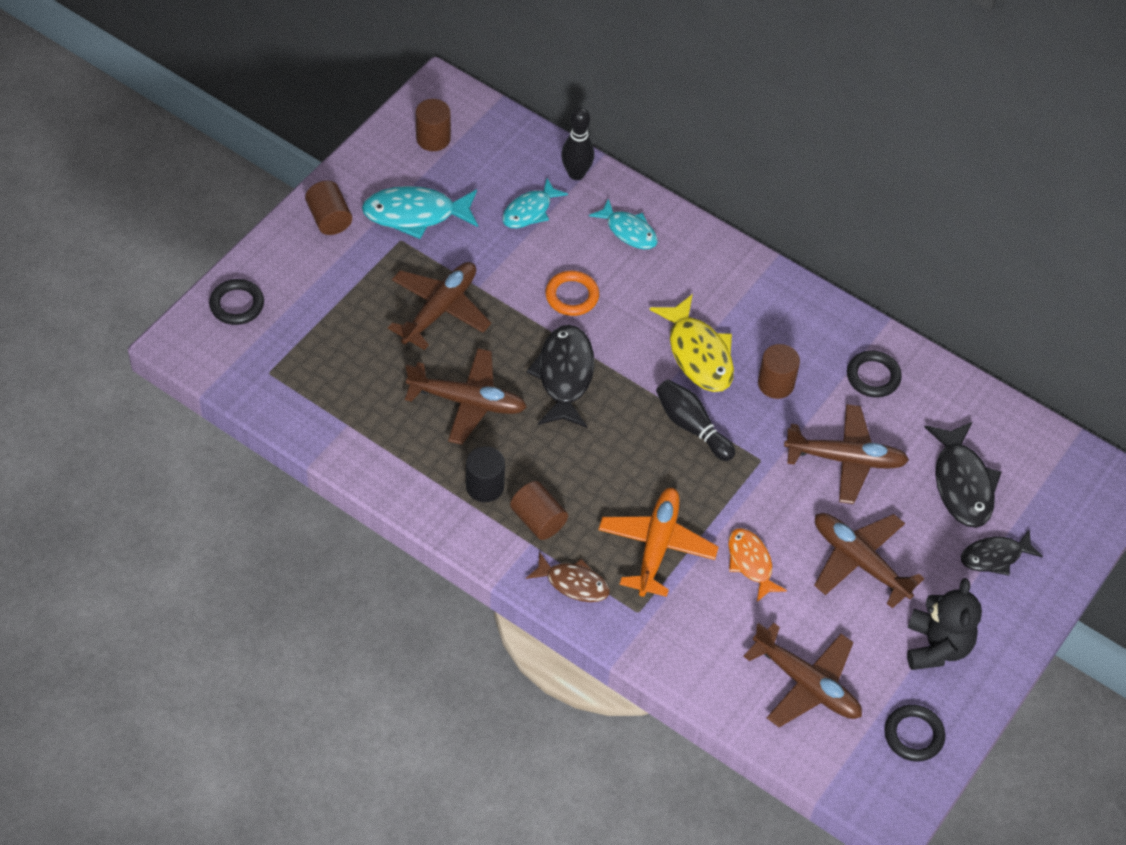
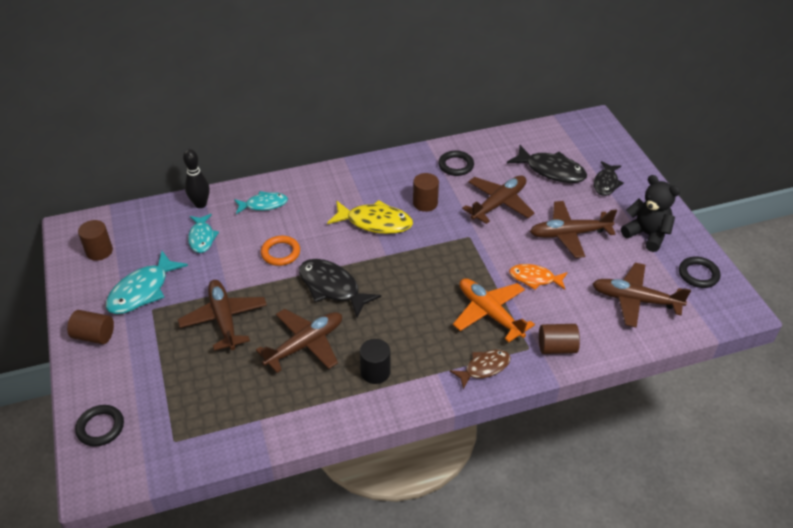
camera: 50 degrees left, 10 degrees down
(538, 520) = (423, 359): brown cylinder -> brown cylinder (557, 347)
(692, 426) = (421, 252): black bowling pin -> none
(807, 684) = (635, 300): brown plane -> brown plane turned 150 degrees counterclockwise

